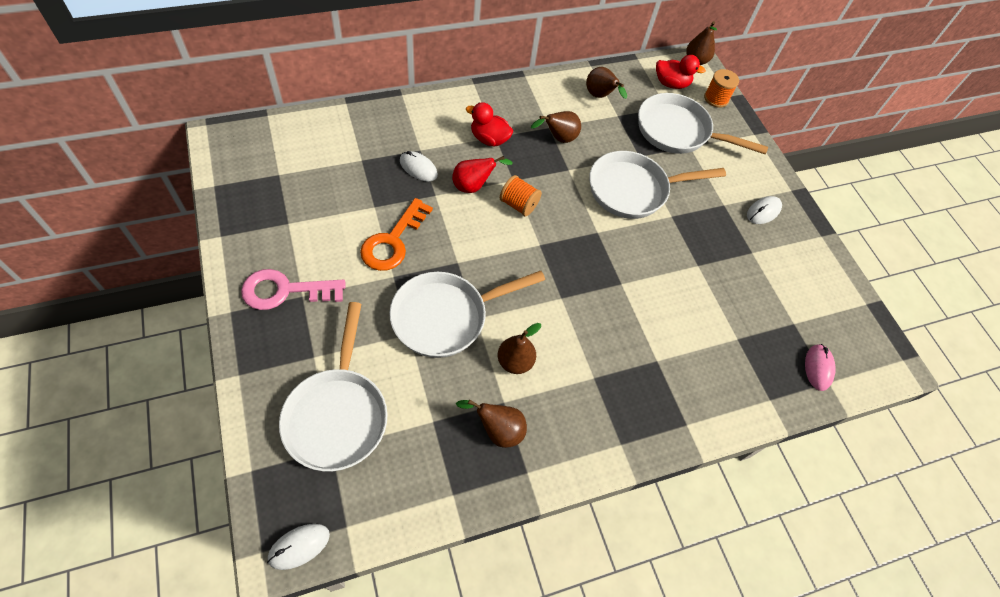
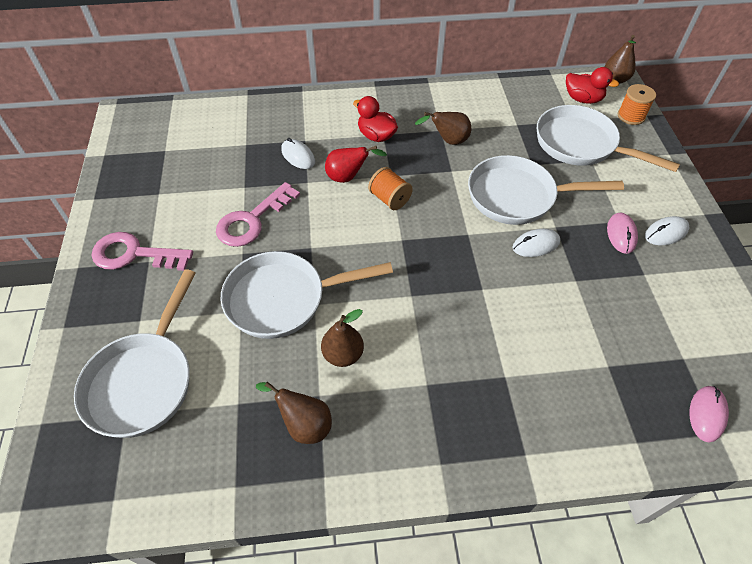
camera: 20 degrees right, 5 degrees down
(299, 546) = (58, 512): white mouse -> white mouse (535, 245)
(393, 241) = (252, 220): orange key -> pink key
(600, 96) = (502, 106): brown pear -> none
(727, 217) = (621, 234): none -> pink mouse

